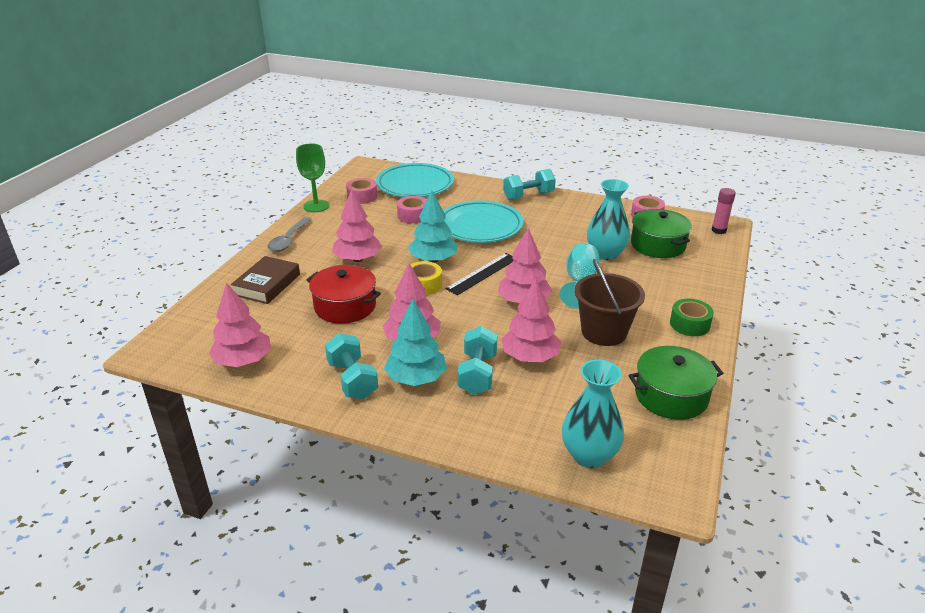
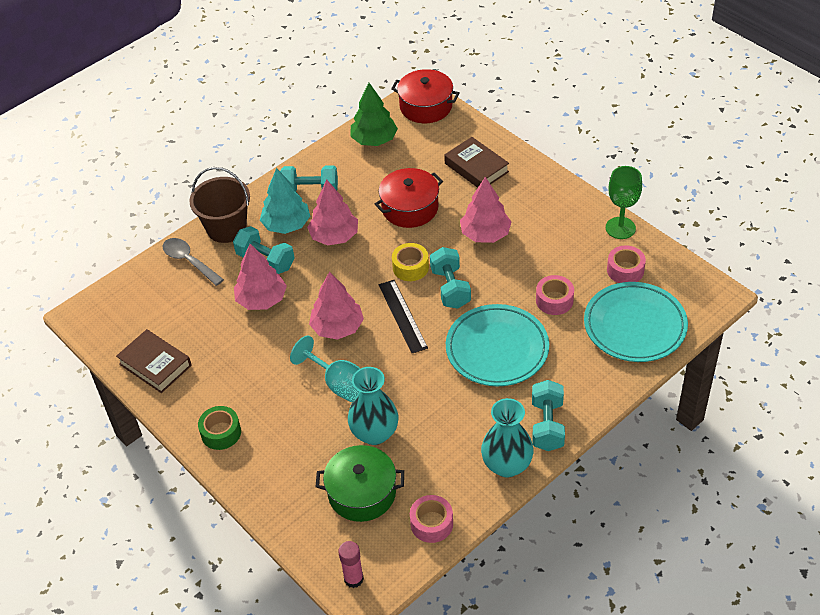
camera: 120 degrees right, 15 degrees up
(170, 341) = (426, 106): none -> red pot
(243, 361) = (374, 140): pink tree -> green tree
(288, 240) = (552, 194): grey spoon -> grey spoon (189, 261)
(433, 260) = (450, 288): turquoise tree -> turquoise dumbbell
(589, 455) = (143, 287): turquoise vase -> turquoise vase (507, 465)
(604, 332) = (256, 363): brown bucket -> brown bucket (226, 228)
(671, 396) = (155, 364): green pot -> brown book

